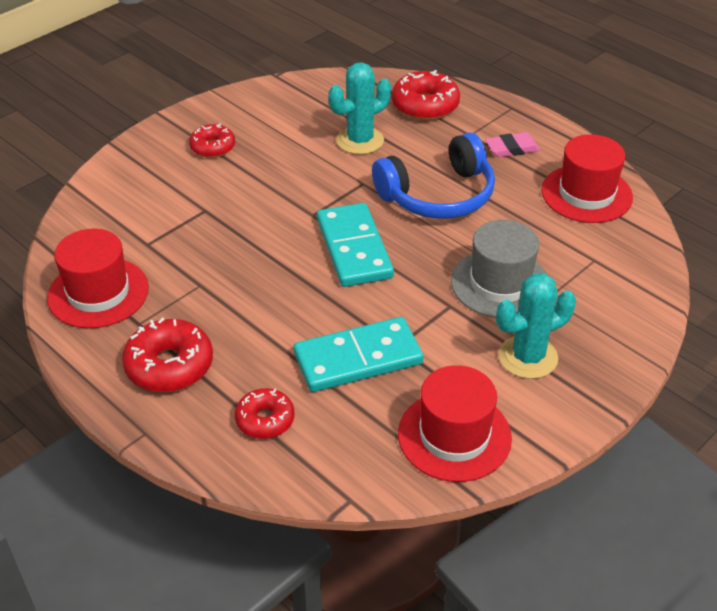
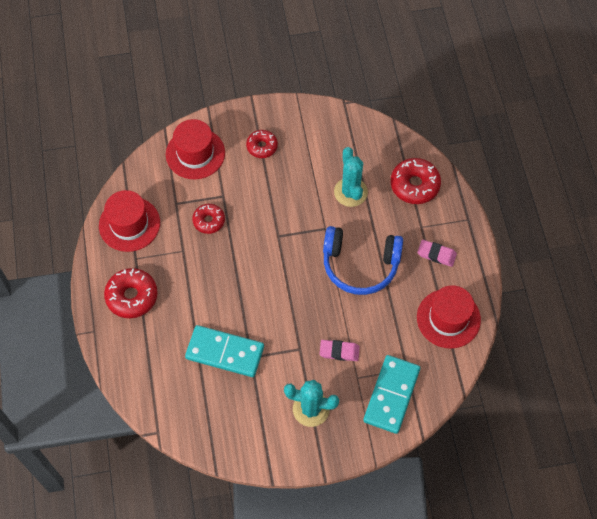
camera: 35 degrees right, 20 degrees up
(265, 420) = (153, 360): red donut -> red donut (209, 221)
(354, 248) = (281, 276): turquoise domino -> turquoise domino (391, 395)
(360, 140) = (350, 192): turquoise cactus -> turquoise cactus turned 75 degrees clockwise
(454, 436) = (234, 430): red hat -> red hat (195, 153)
(500, 283) = (339, 351): grey hat -> pink eraser

